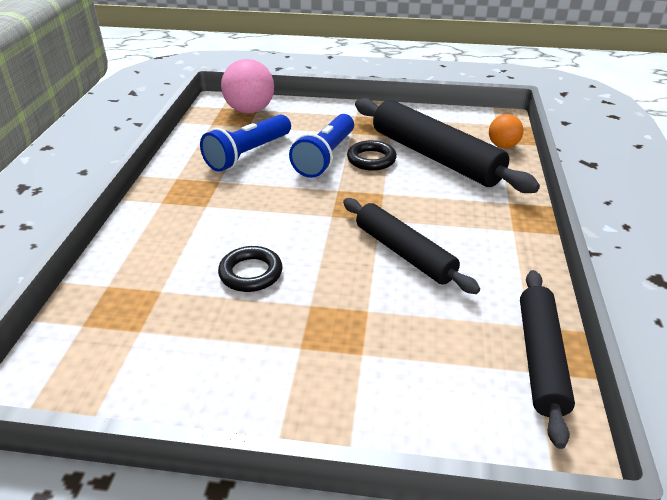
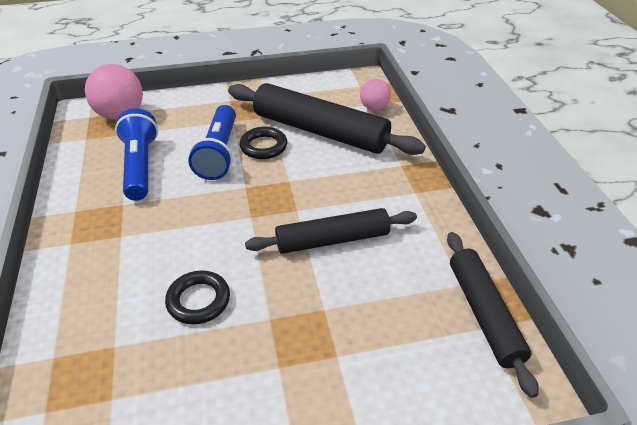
camera: 20 degrees left, 5 degrees up
(248, 154) = (140, 166): blue flashlight -> blue flashlight turned 150 degrees clockwise
(404, 253) = (332, 240): black rolling pin -> black rolling pin turned 45 degrees counterclockwise
(503, 146) = (374, 108): orange ball -> pink ball

